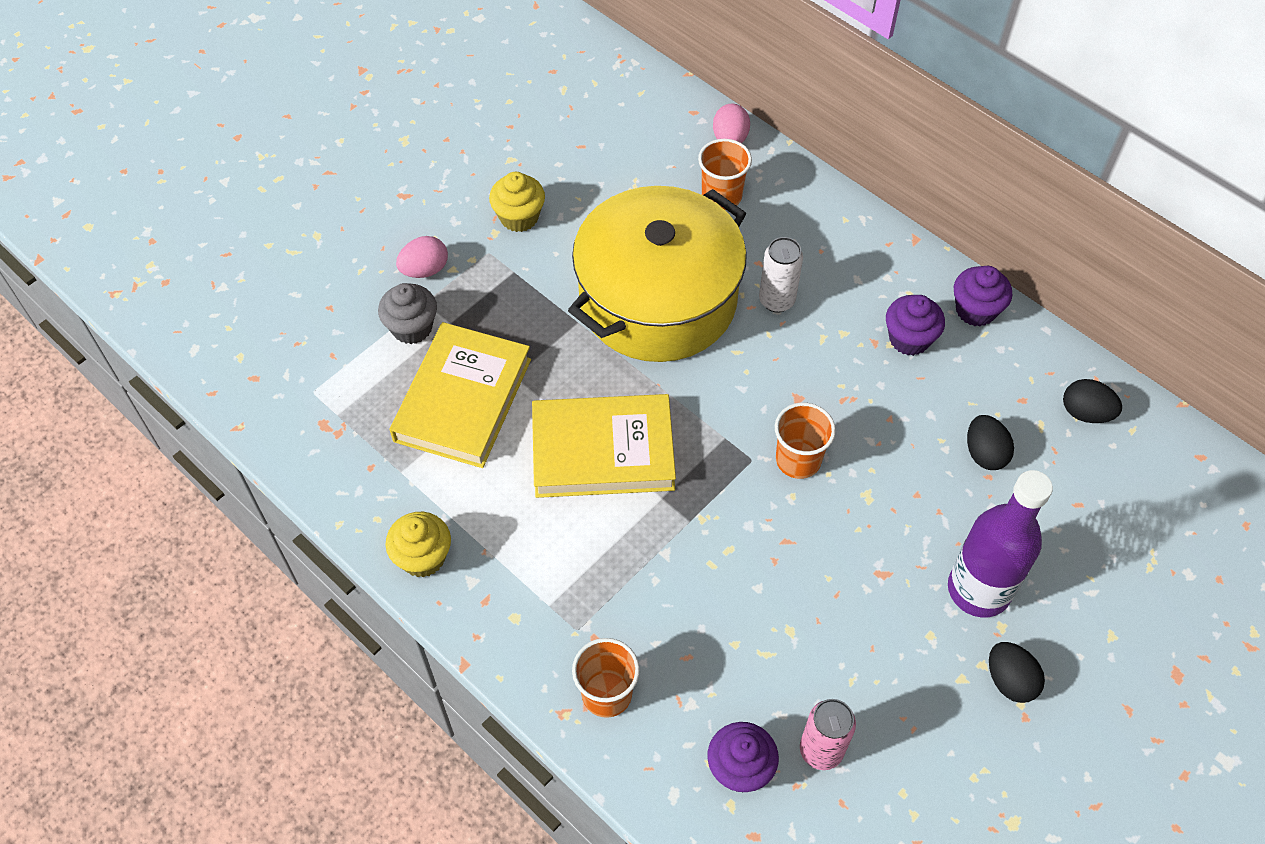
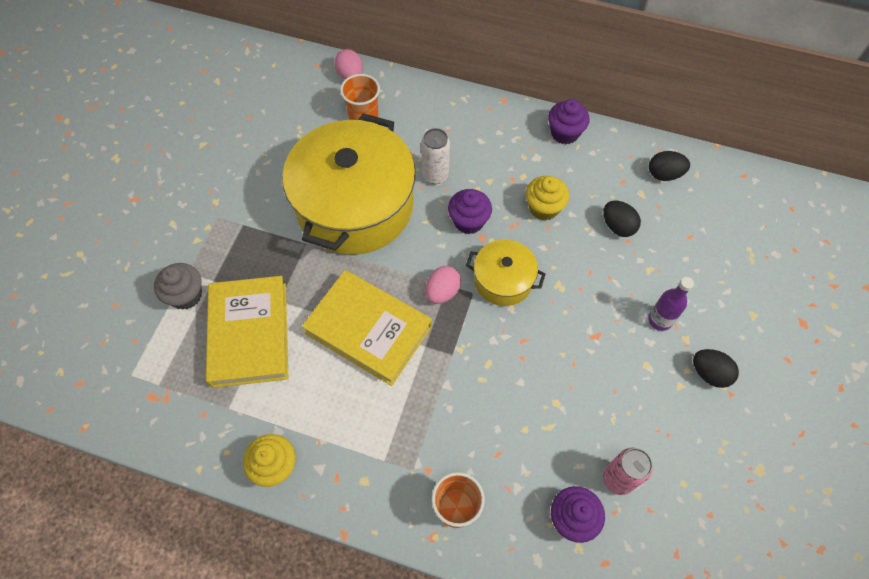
camera: 25 degrees left, 5 degrees up
(425, 270) = (176, 248): pink egg -> pink egg (442, 292)
(519, 217) = (228, 183): yellow cupcake -> yellow cupcake (543, 208)
(603, 451) = (368, 330): yellow book -> yellow book turned 60 degrees clockwise
(798, 460) = (503, 280): orange cup -> yellow pot
(909, 339) = (533, 168): purple cupcake -> purple cupcake (468, 221)
(978, 589) = (660, 320): purple bottle -> purple bottle, size x0.54

